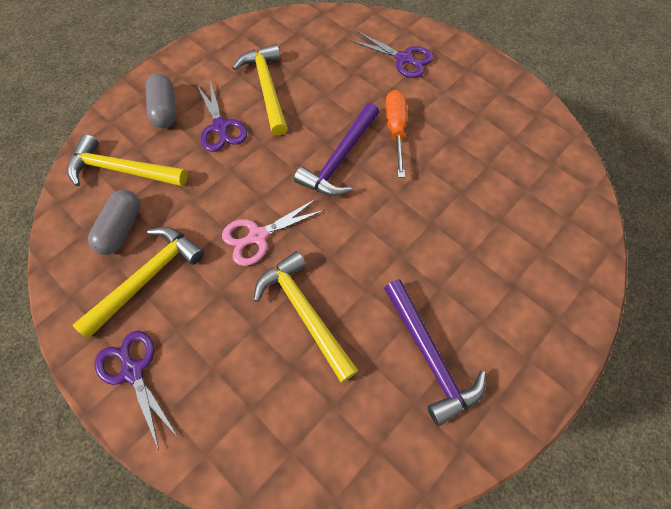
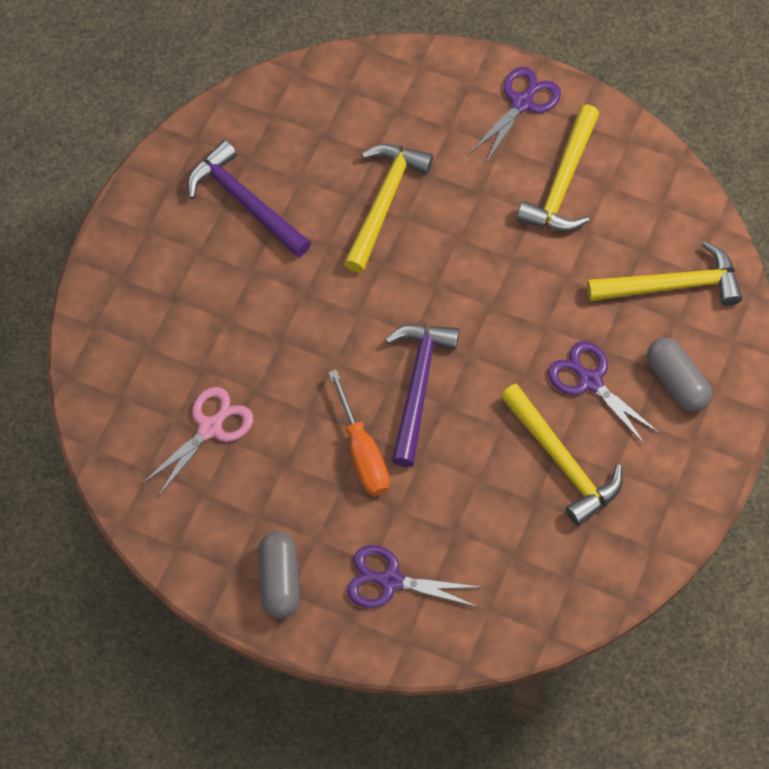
camera: 160 degrees right, 0 degrees up
(121, 228) = (625, 221): grey capsule -> grey capsule (279, 580)
(133, 371) = (522, 102): purple scissors -> purple scissors turned 90 degrees counterclockwise
(257, 236) = (471, 261): pink scissors -> pink scissors (210, 428)
(304, 312) = (384, 202): yellow hammer -> yellow hammer turned 105 degrees counterclockwise

